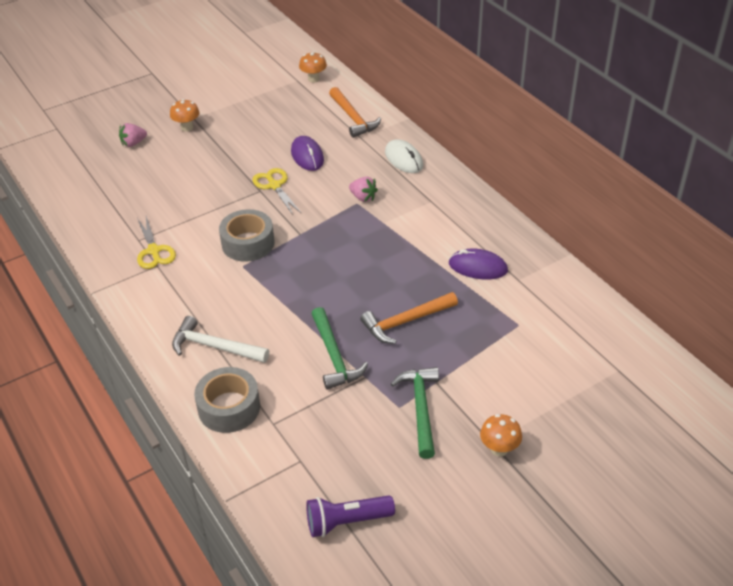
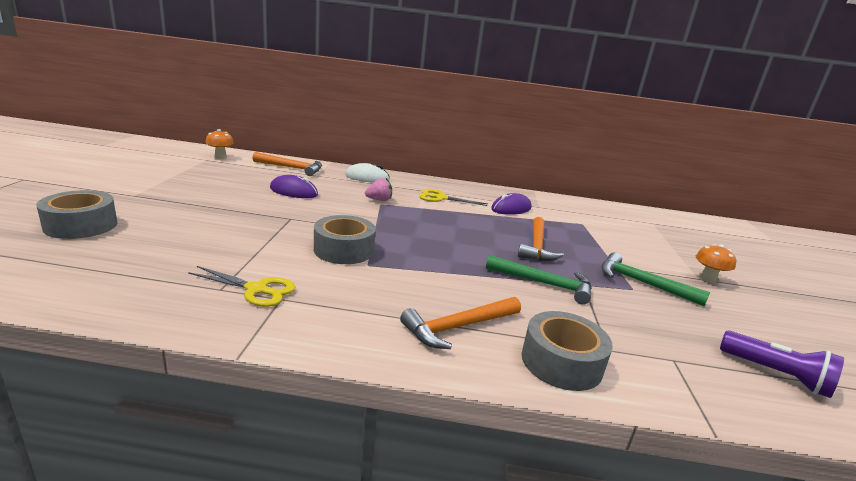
camera: 55 degrees left, 20 degrees down
(133, 143) = (81, 225): pink strawberry -> grey tape
(187, 127) = (137, 202): orange mushroom -> none
(215, 347) = (458, 327): white hammer -> orange hammer
(274, 186) = (298, 212): yellow scissors -> yellow scissors (441, 198)
(347, 522) = (776, 374): purple flashlight -> purple flashlight turned 75 degrees counterclockwise

